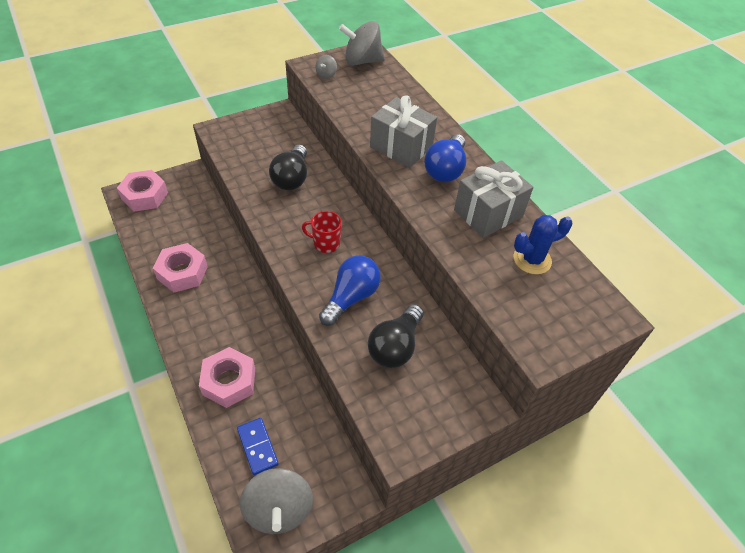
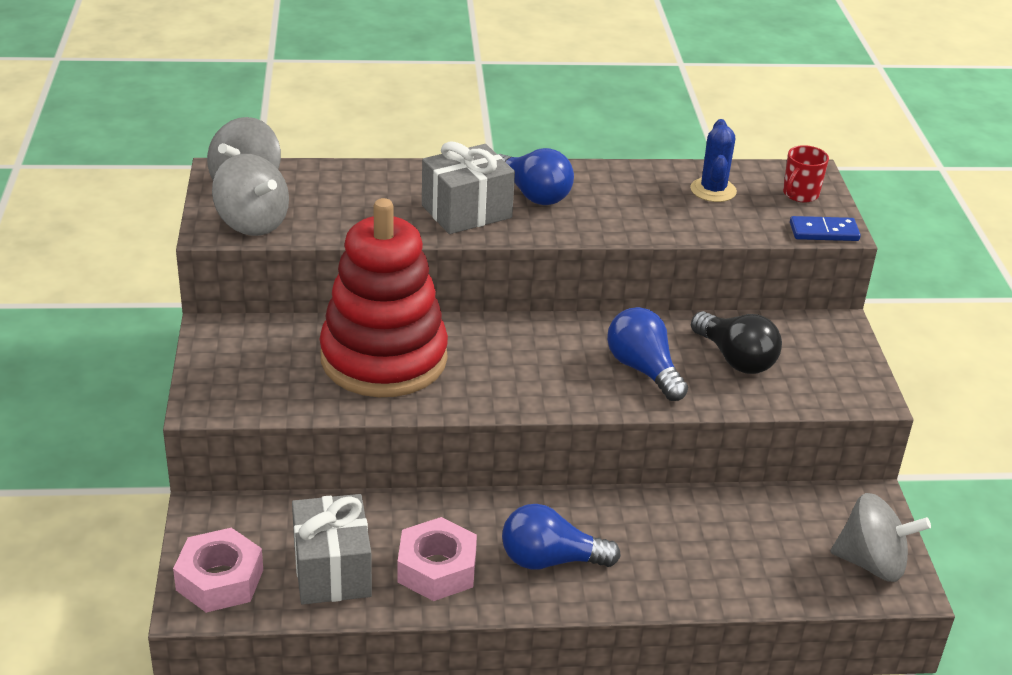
camera: 65 degrees left, 15 degrees down
(209, 320) = (550, 560): none -> blue light bulb
(229, 381) = (669, 563): pink nut -> none
(257, 446) = (781, 560): blue domino -> blue domino (824, 232)
(291, 178) = (384, 358): black light bulb -> red stacking toy
(325, 243) = (537, 364): red mug -> red mug (800, 194)
(326, 75) = (252, 223): grey spinning top -> grey spinning top, size x2.19
(488, 213) = (627, 192): grey gift -> grey gift (332, 570)

